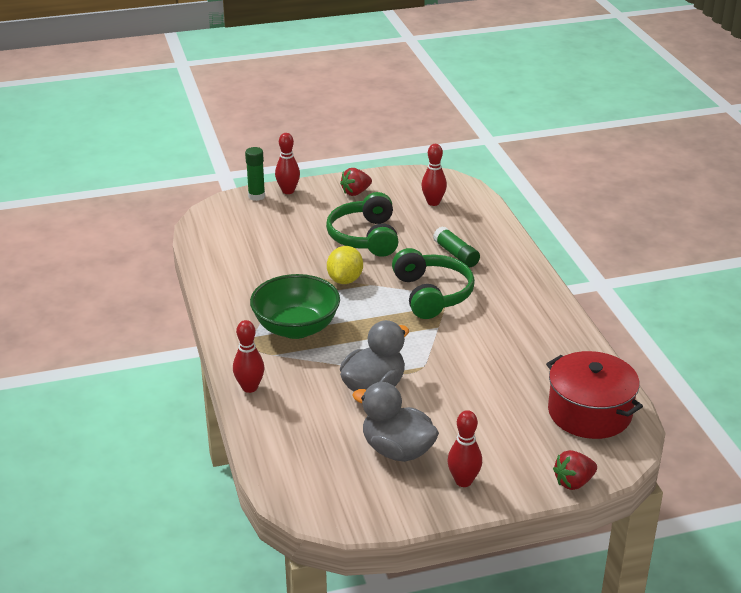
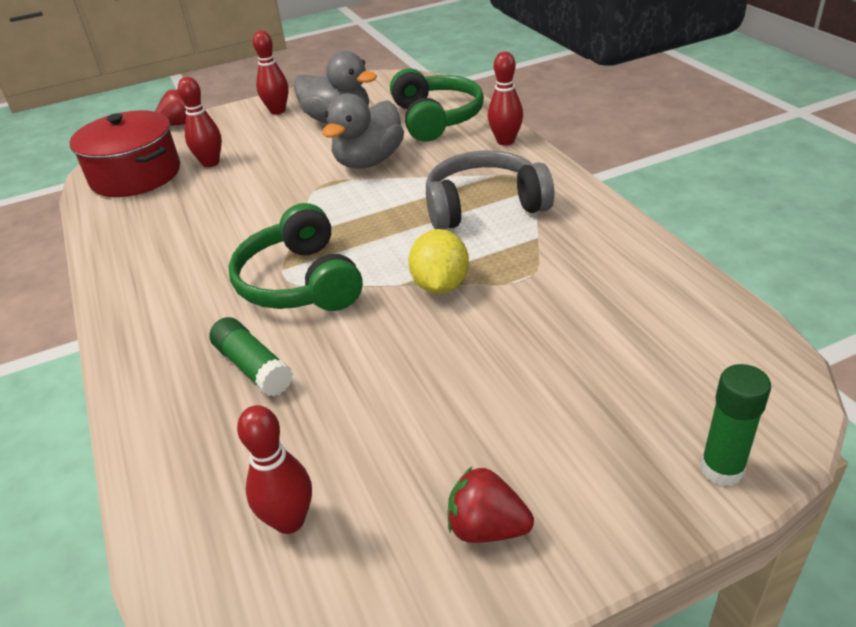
camera: 175 degrees right, 5 degrees up
(288, 191) = (659, 504): red bowling pin -> red bowling pin (210, 163)
(296, 328) = (484, 206): green bowl -> grey headphones
(356, 192) = (487, 528): red strawberry -> red strawberry turned 120 degrees counterclockwise
(365, 237) = (429, 381): green headphones -> green headphones (436, 118)

